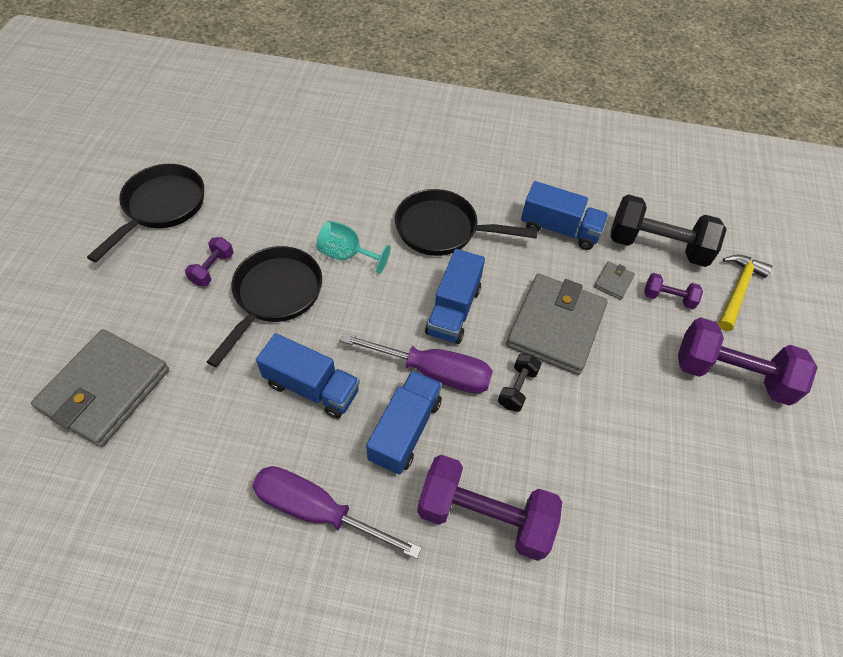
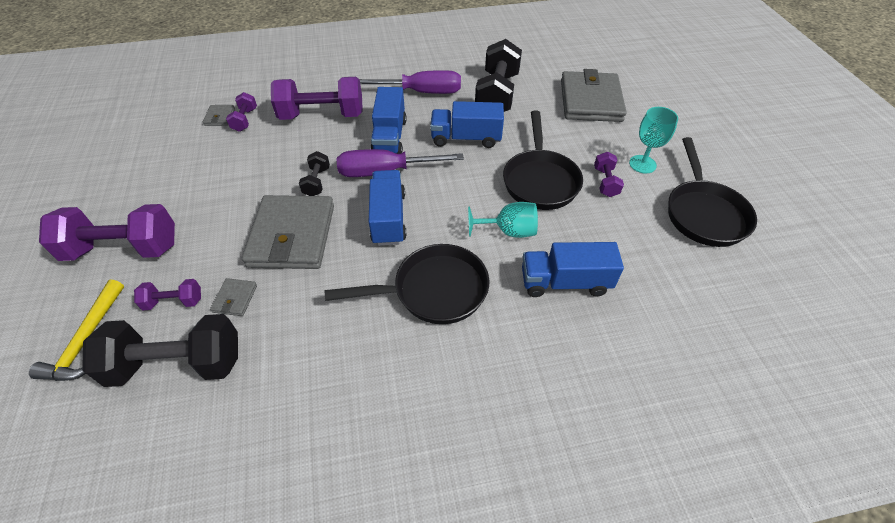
camera: 160 degrees right, 5 degrees down
(154, 274) = (642, 164): none -> turquoise goblet
(214, 457) = (497, 94): none -> black dumbbell
(559, 229) = (302, 341): blue truck -> blue truck (565, 282)
(602, 555) = (245, 120): none -> purple dumbbell
(642, 580) = (220, 117): none -> grey wallet

